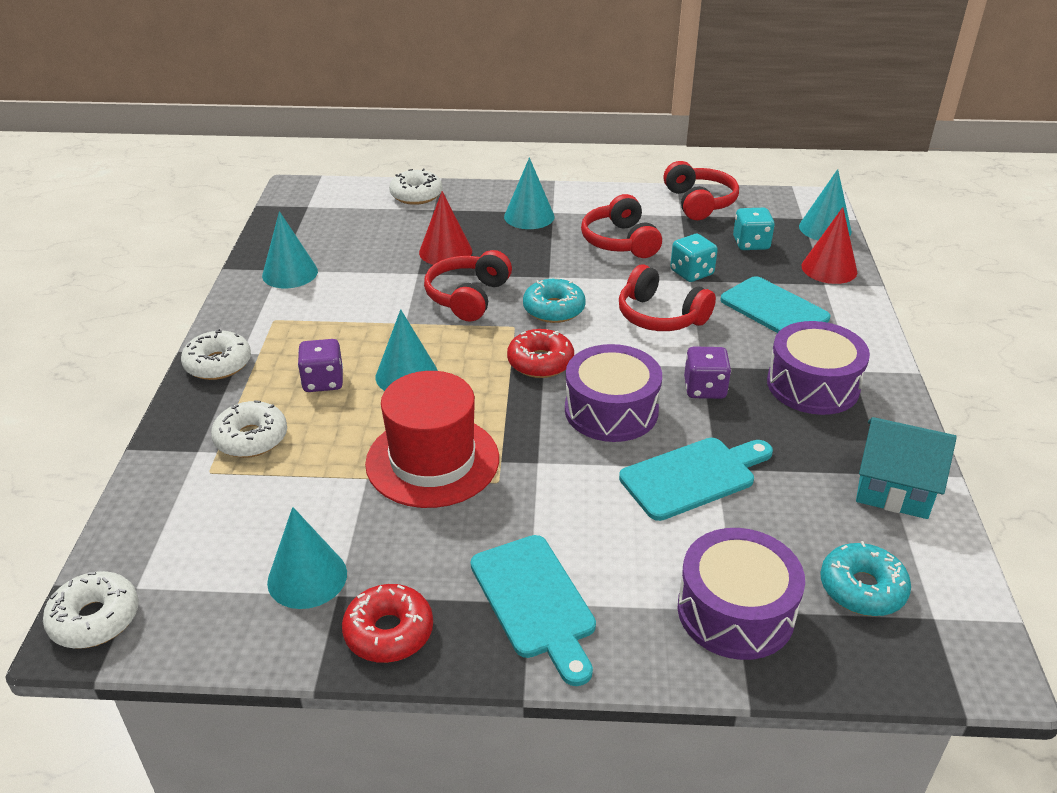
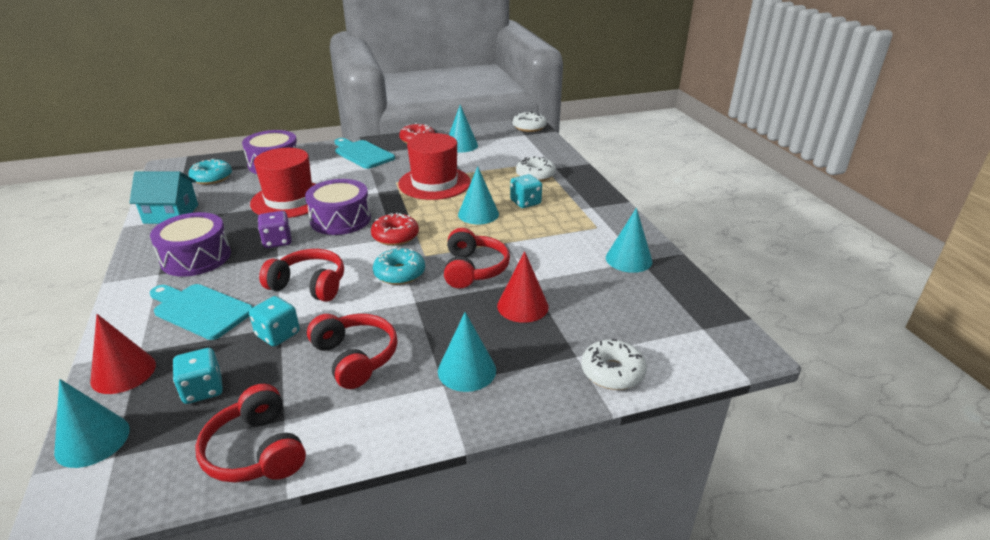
camera: 160 degrees right, 5 degrees down
(218, 364) = (596, 199): white donut -> none
(323, 381) = (525, 202): purple dice -> turquoise dice
(693, 476) = (290, 200): turquoise cutting board -> red hat

